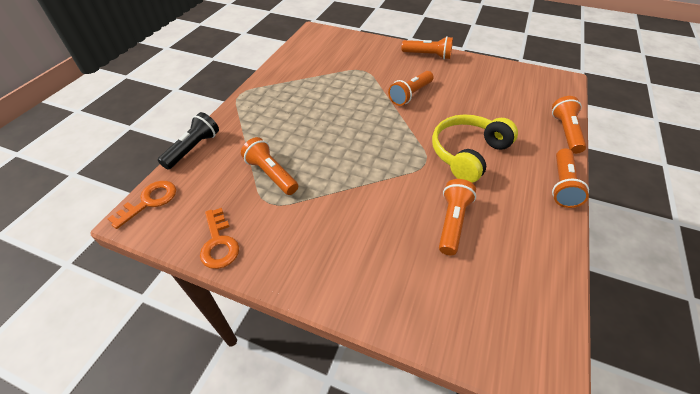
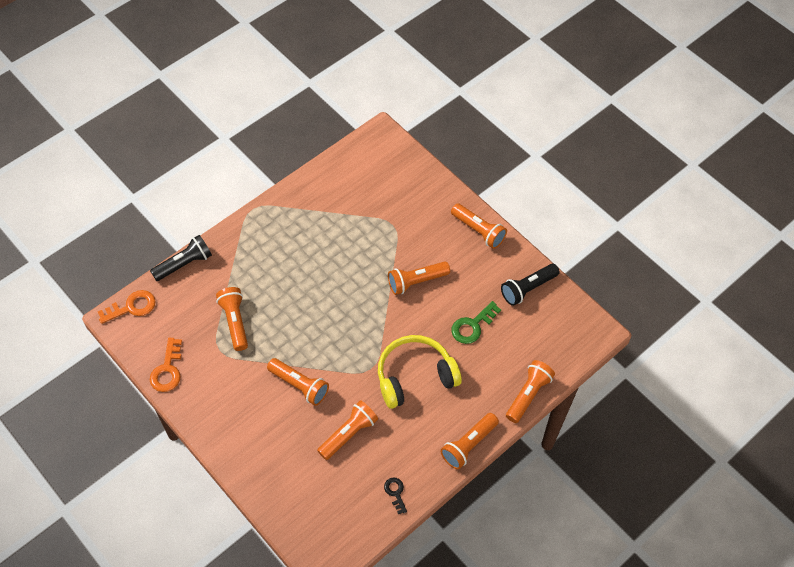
camera: 25 degrees right, 10 degrees up
(372, 201) = (299, 385): none -> orange flashlight
(478, 106) = (472, 326): none -> green key
(493, 73) = (527, 289): none -> black flashlight
(544, 255) = (395, 493): none -> black key

